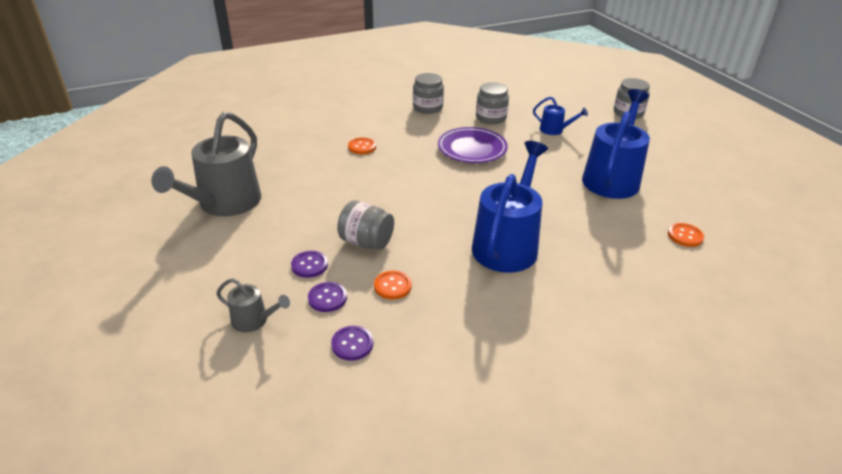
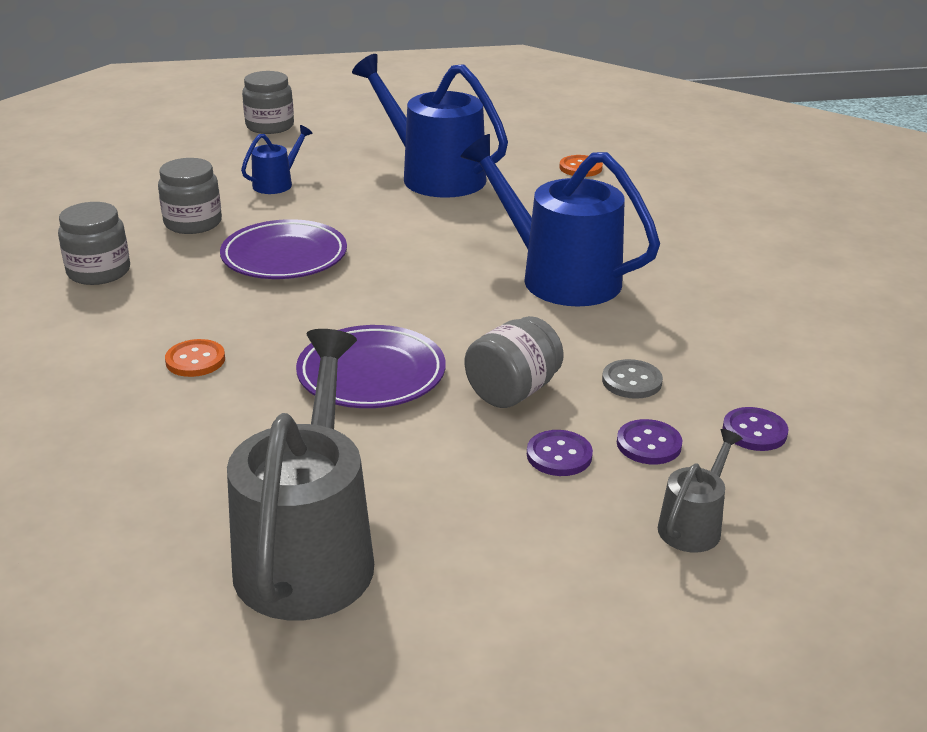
camera: 75 degrees left, 5 degrees down
(225, 203) = (308, 553): grey watering can -> grey watering can turned 120 degrees counterclockwise
(367, 195) = (371, 374): none -> purple plate
(392, 286) = (631, 381): orange button -> grey button

